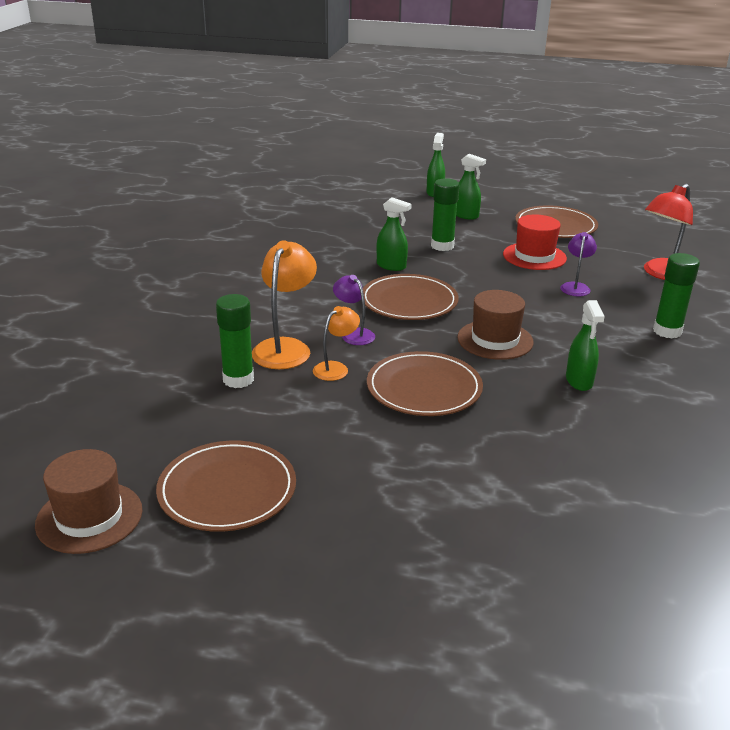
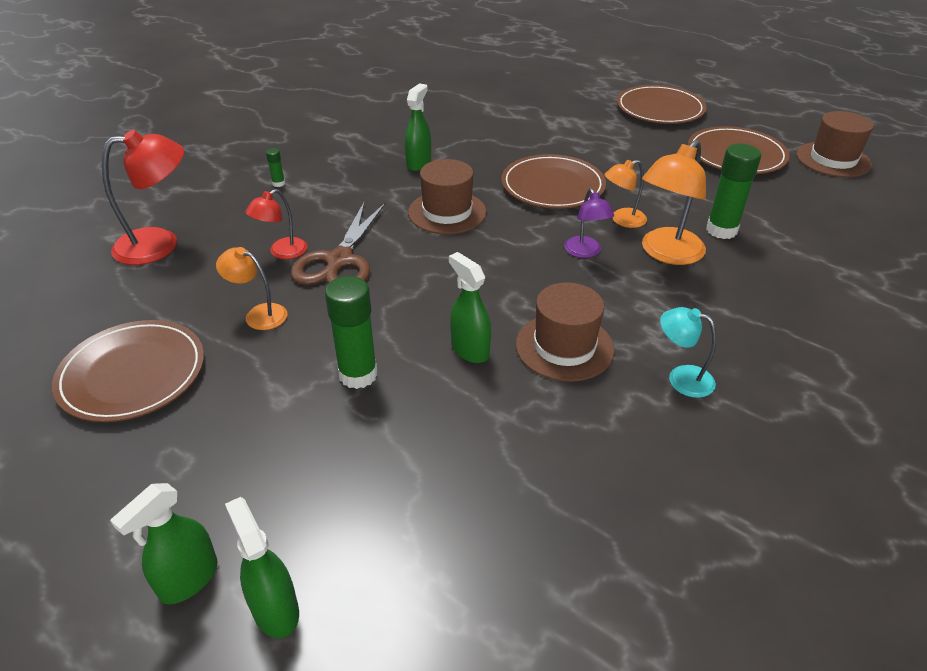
camera: 155 degrees left, 10 degrees up
(255, 278) = (681, 378): none -> turquoise lamp
(334, 278) = (564, 347): none -> brown hat
(409, 301) = (494, 280): brown plate -> brown plate (660, 109)
(465, 215) = (230, 454): green spray bottle -> green spray bottle (275, 609)
(529, 290) = (339, 260): none -> brown scissors
(534, 256) = (258, 314): red hat -> orange lamp
(575, 287) = (282, 252): purple lamp -> red lamp
(667, 331) = (278, 183): green glue stick -> green glue stick, size x0.45

